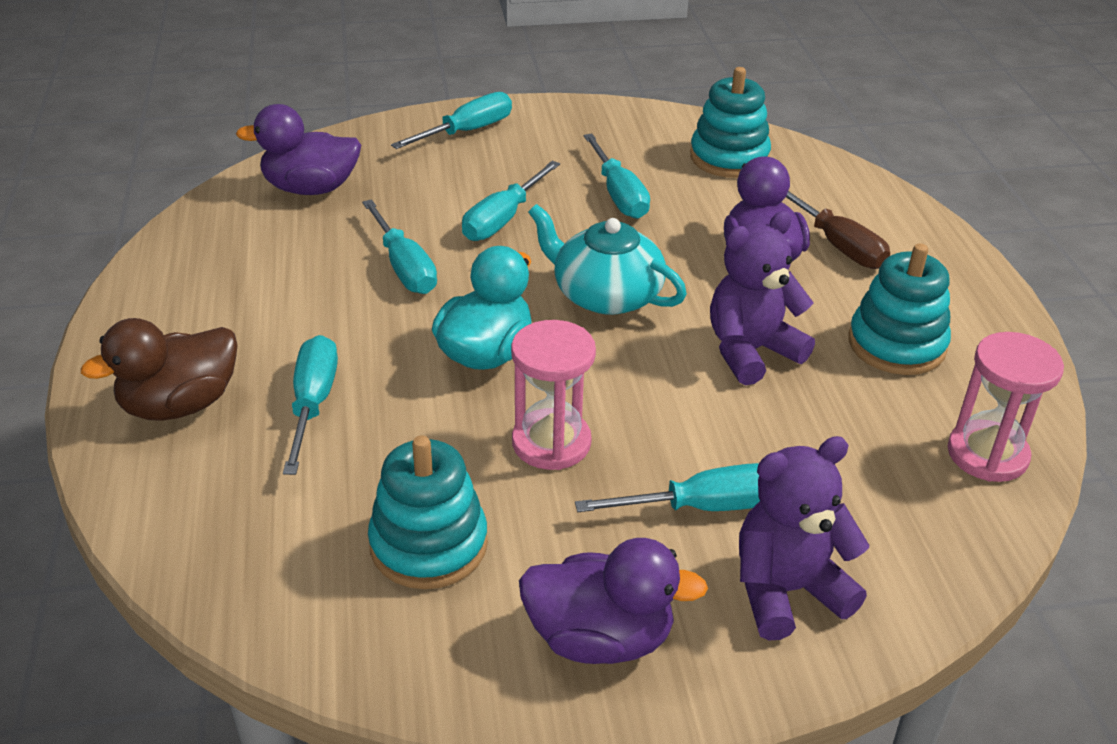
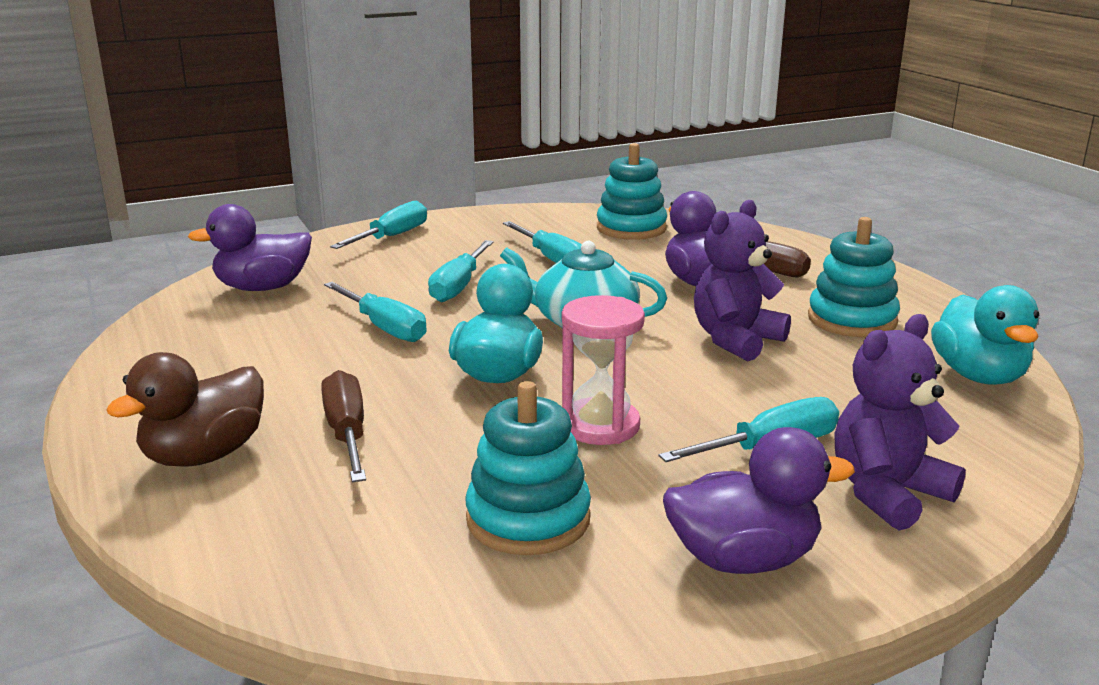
camera: 15 degrees left, 15 degrees down
(313, 404) = (347, 433): turquoise screwdriver -> brown screwdriver
(987, 454) = (978, 376): pink hourglass -> turquoise duck

